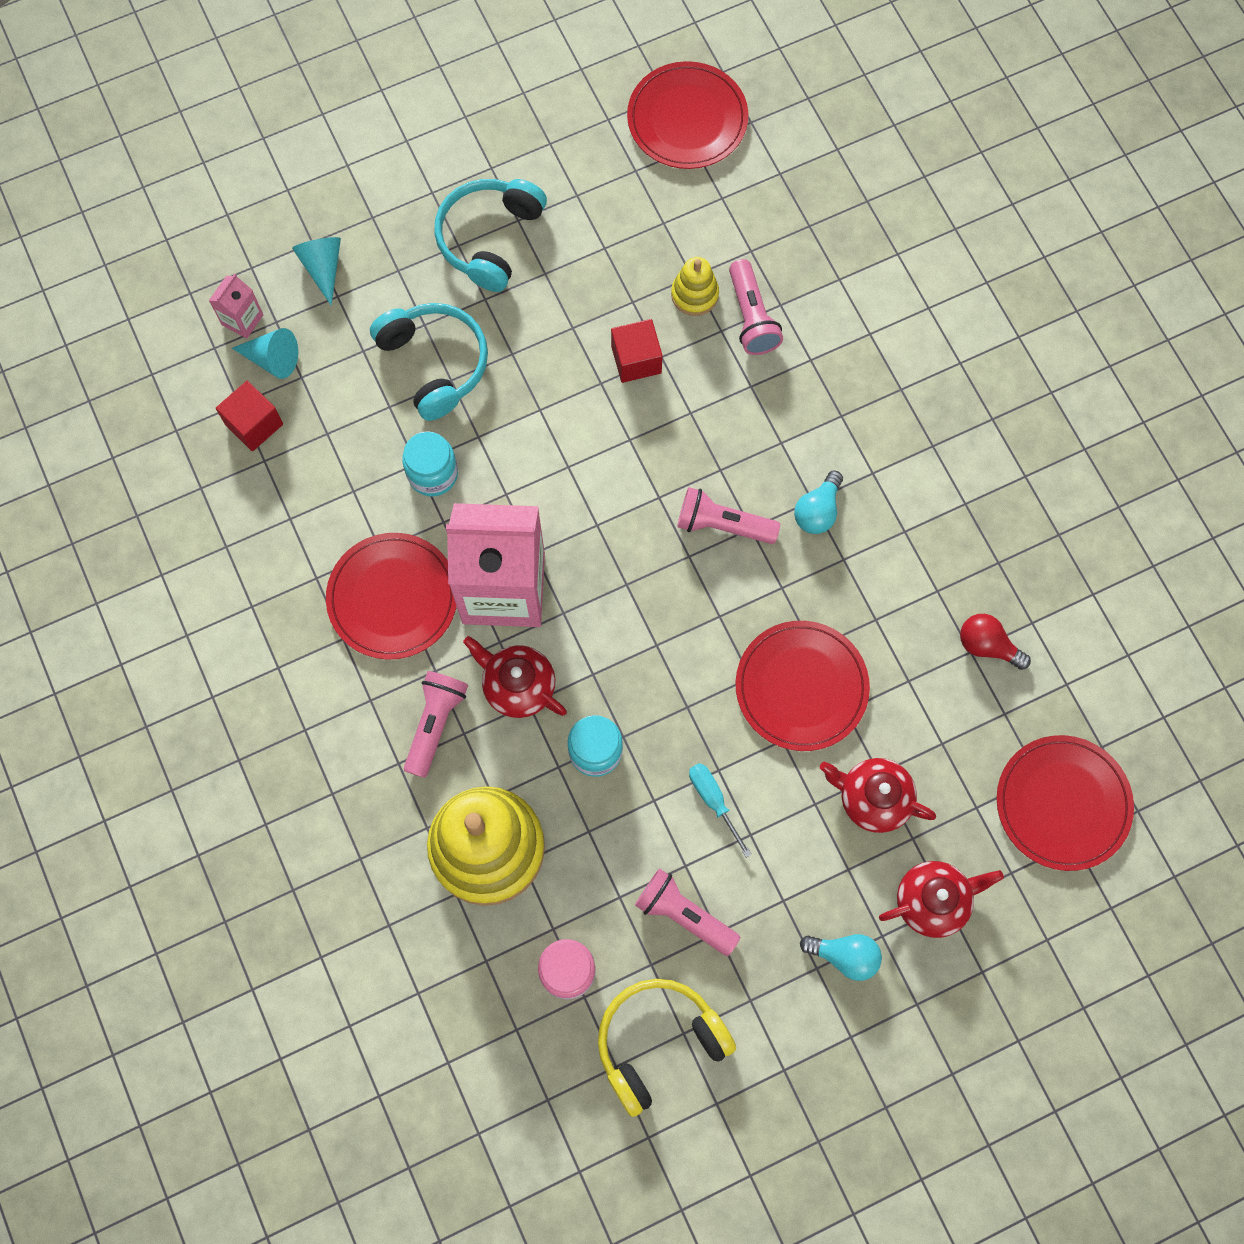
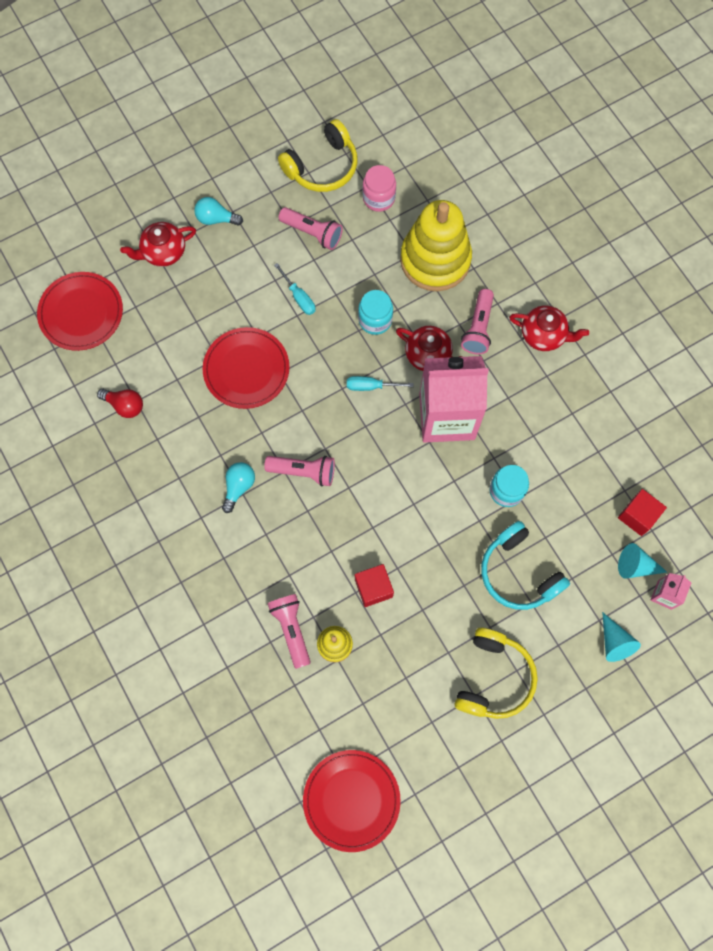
camera: 175 degrees right, 0 degrees up
(393, 598) = (519, 404): red plate -> none
(489, 238) = (493, 678): turquoise headphones -> yellow headphones
(613, 644) = (370, 386): none -> turquoise screwdriver
(872, 798) = (200, 306): red teapot -> red teapot (544, 335)

